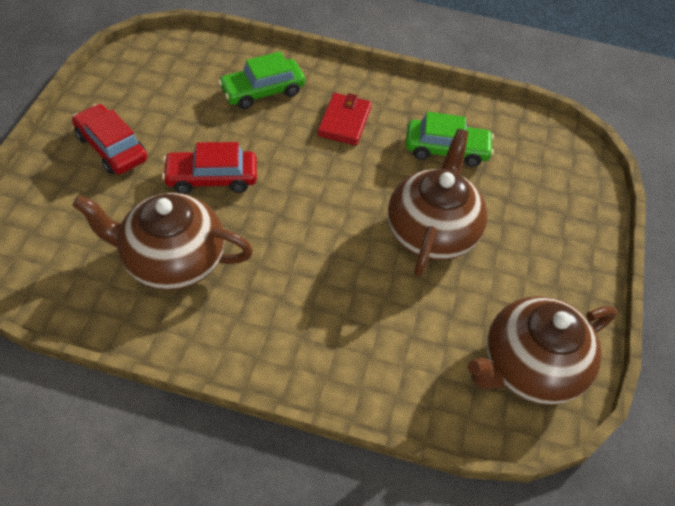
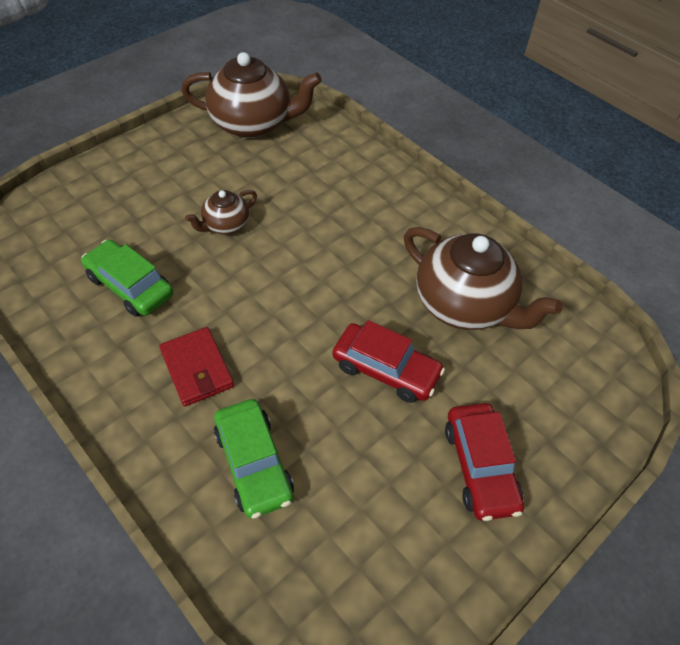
camera: 145 degrees left, 0 degrees up
(262, 91) = (254, 463): green car -> green car turned 60 degrees clockwise
(344, 121) = (197, 368): red wallet -> red wallet turned 75 degrees counterclockwise
(431, 231) = (226, 225): brown teapot -> brown teapot, size x0.51

